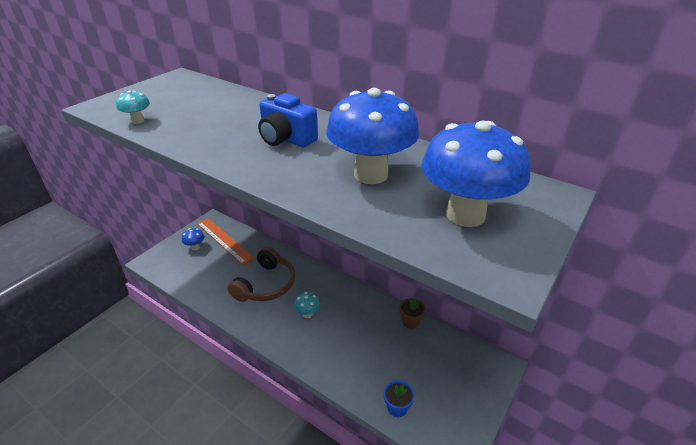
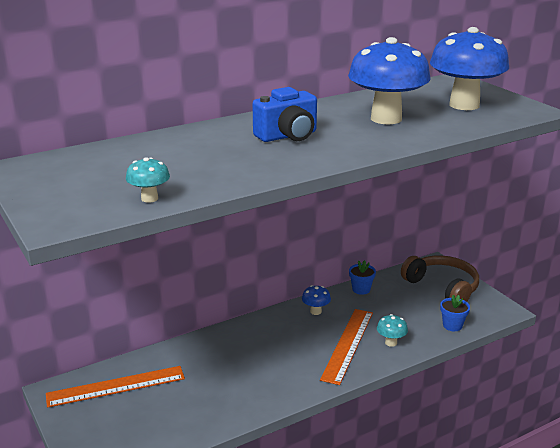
camera: 65 degrees left, 10 degrees down
(195, 247) = (104, 417): blue mushroom -> blue mushroom (315, 311)
(266, 285) = (237, 367): brown headphones -> brown headphones (443, 287)
(307, 314) = (308, 347): turquoise mushroom -> turquoise mushroom (391, 342)
(324, 337) = (347, 345): none -> orange ruler
(410, 322) = (361, 289): brown flower pot -> blue flower pot

